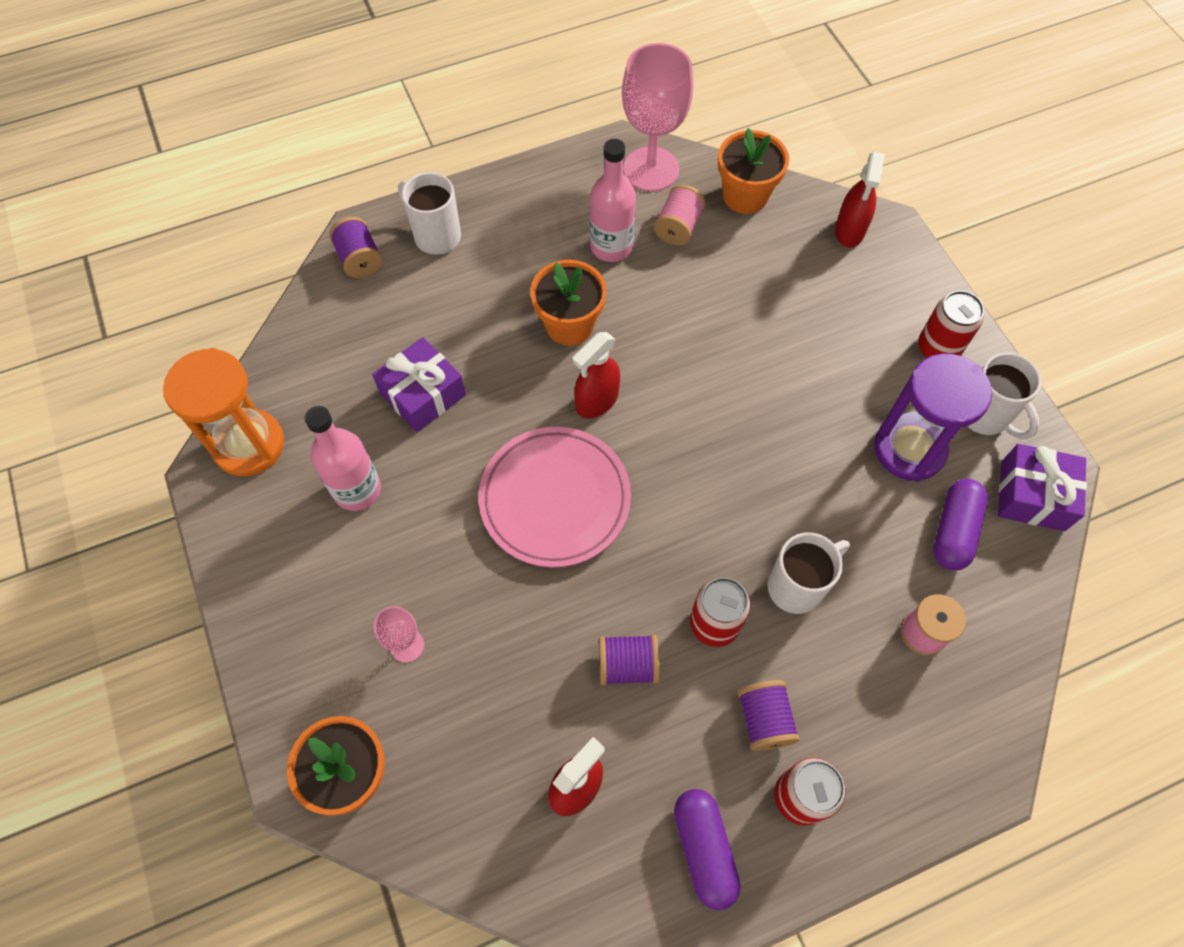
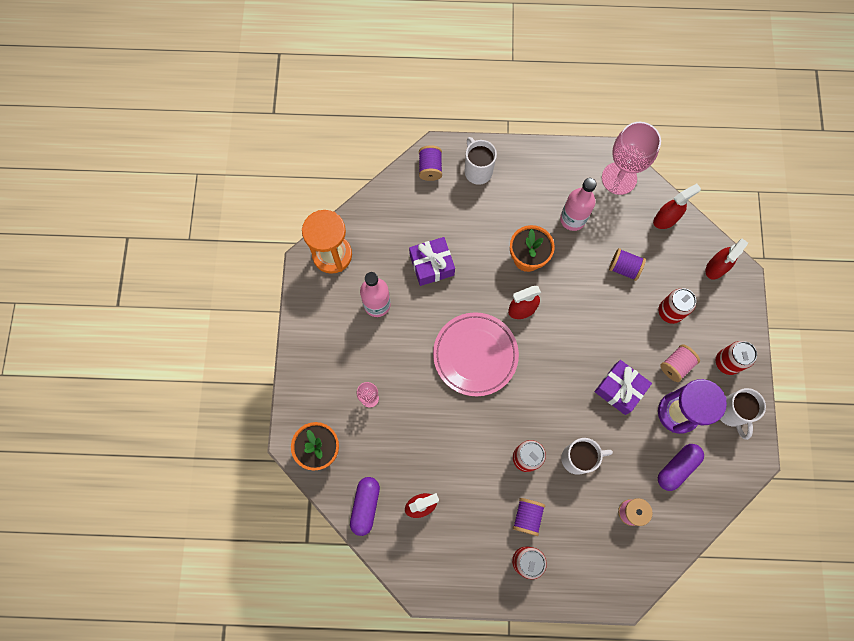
camera: 25 degrees right, 10 degrees up
(627, 665) = (472, 458): purple spool -> purple spool (624, 268)
(678, 227) = (616, 223): pink spool -> pink spool (676, 365)
(704, 849) = (468, 562): purple capsule -> purple capsule (365, 506)
(745, 196) = (666, 219): orange flower pot -> red spray bottle
(818, 314) = (670, 312): none -> red can
(1032, 495) = (731, 468): purple gift -> purple gift (619, 389)

